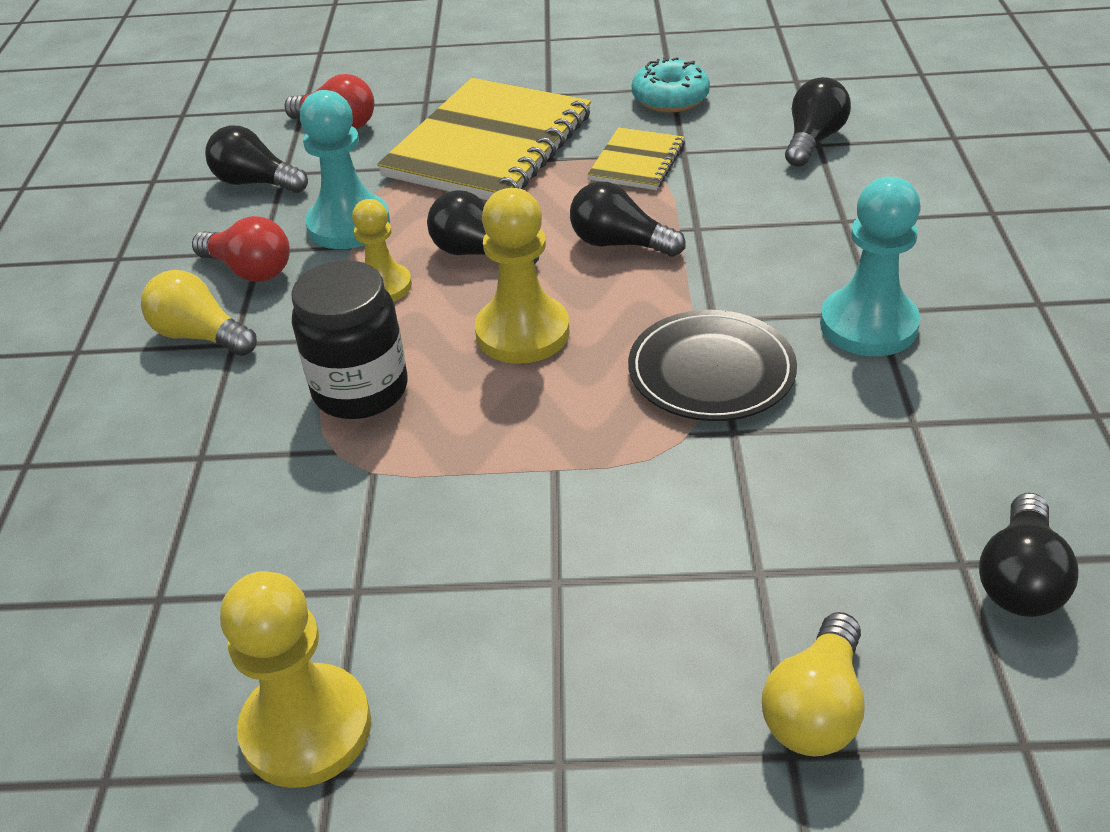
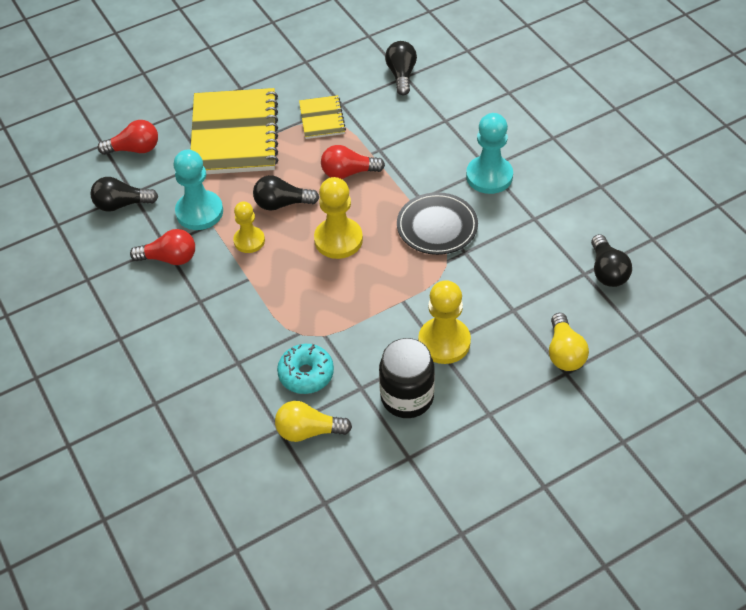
camera: 30 degrees left, 10 degrees up
(200, 336) = (178, 304): yellow light bulb -> yellow light bulb (308, 431)
(306, 728) = (386, 447): yellow pawn -> yellow pawn (444, 342)
(360, 390) = (285, 299): black jar -> black jar (407, 397)
(619, 244) = (348, 172): black light bulb -> red light bulb
(670, 98) = (310, 70): turquoise donut -> turquoise donut (306, 374)

